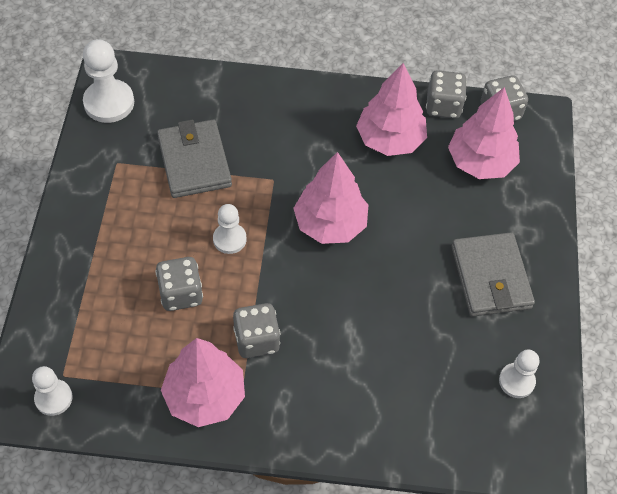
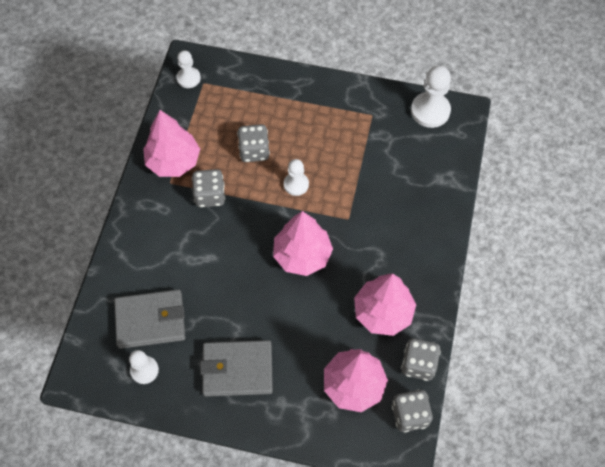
camera: 100 degrees right, 5 degrees up
(194, 162) = (369, 165): grey wallet -> grey wallet (150, 320)

